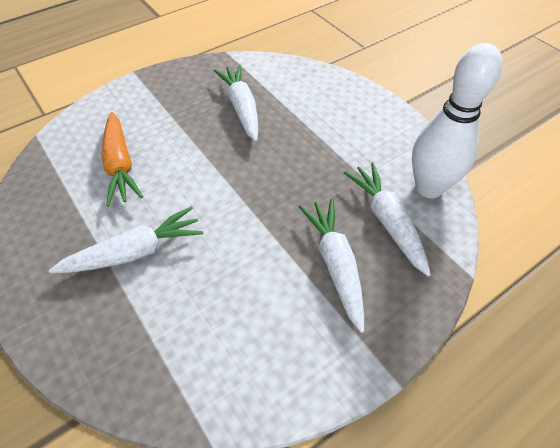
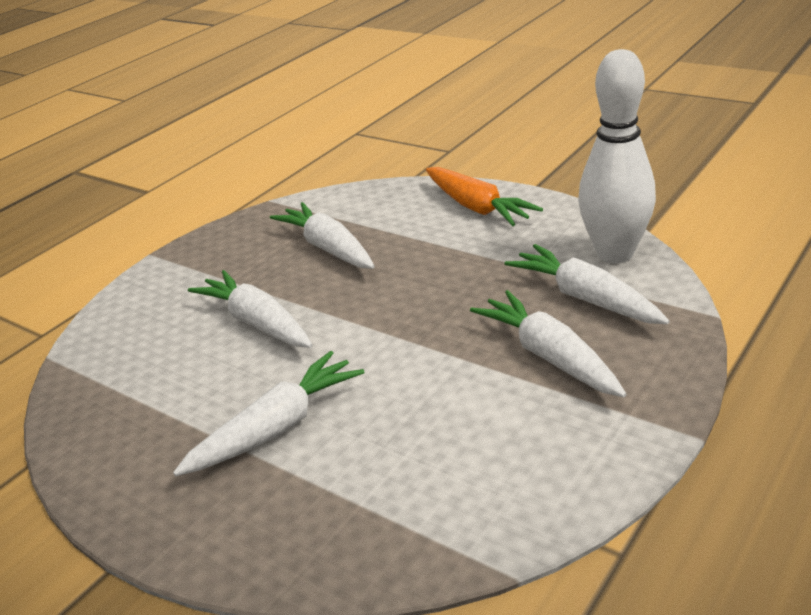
camera: 15 degrees left, 20 degrees down
(120, 165) = (196, 350): orange carrot -> orange carrot (477, 207)
(167, 156) = (257, 322): none -> white carrot

